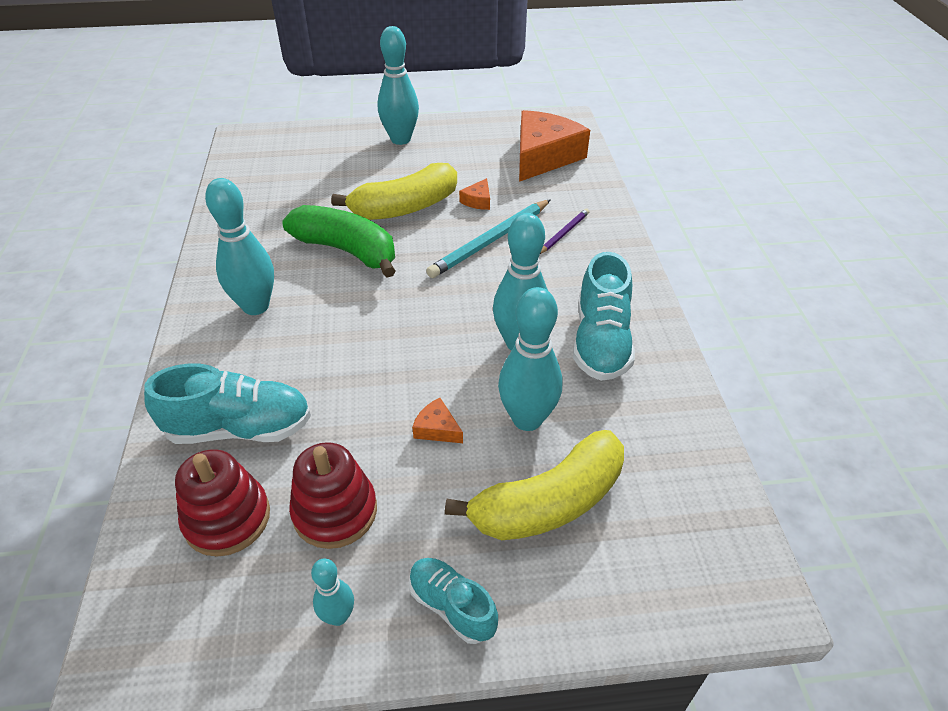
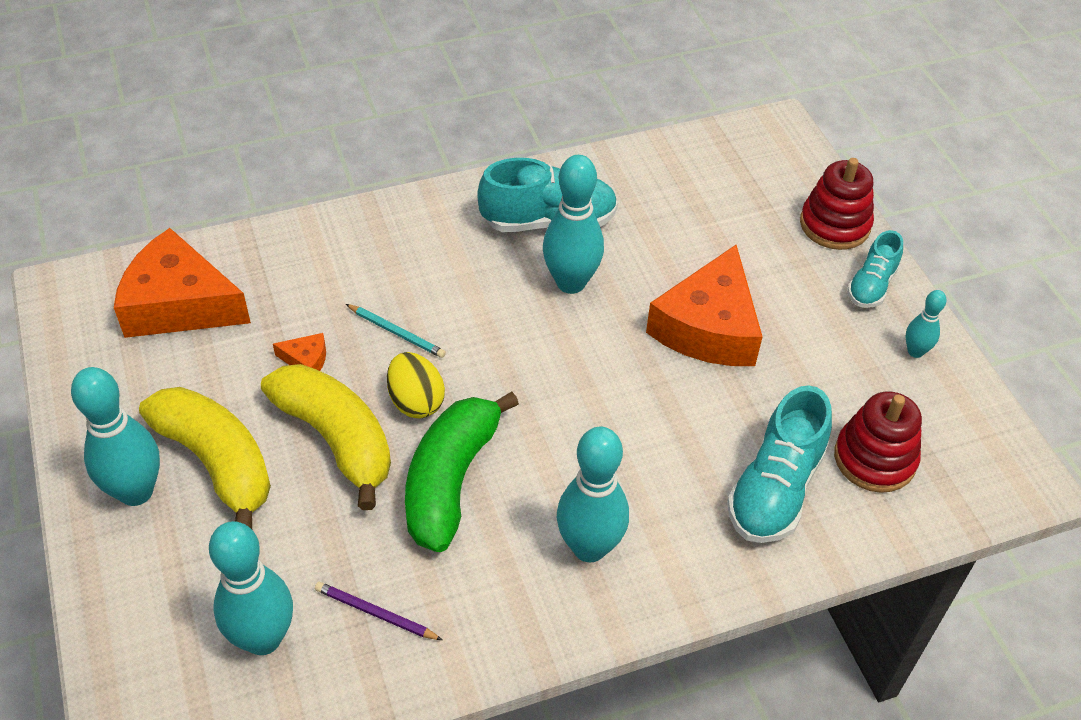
camera: 105 degrees left, 5 degrees up
(240, 428) = (775, 489): turquoise shoe -> turquoise shoe turned 135 degrees counterclockwise
(335, 511) = (829, 380): red stacking toy -> red stacking toy (834, 225)
(422, 243) = (416, 401): none -> yellow egg
(437, 429) = (708, 327): orange cheese -> orange cheese, size x2.48
(490, 241) = (397, 332): turquoise pencil -> turquoise pencil, size x0.54
(527, 419) = (670, 264): turquoise bowling pin -> turquoise bowling pin (263, 638)
(548, 502) = (754, 241): yellow banana -> yellow banana (217, 462)
(564, 233) = (365, 265): purple pencil -> purple pencil (375, 613)

